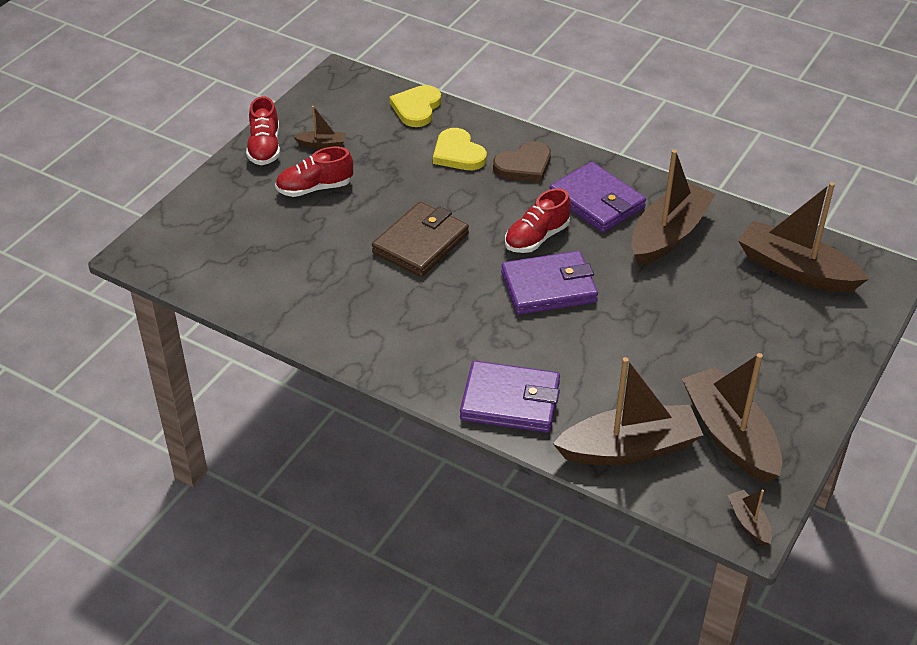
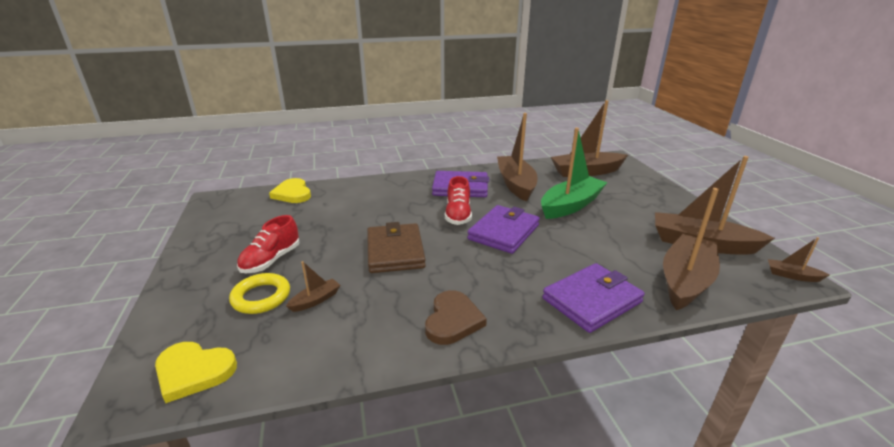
camera: 45 degrees left, 15 degrees down
(265, 148) = (195, 257): red shoe -> none
(273, 223) = (261, 297): none -> yellow ring
(322, 144) = (245, 235): brown boat -> brown boat (315, 300)
(458, 153) = (351, 201): yellow heart -> yellow heart (194, 372)
(524, 165) = (398, 190): brown heart -> brown heart (453, 320)
(679, 302) = (571, 205): none -> green boat

